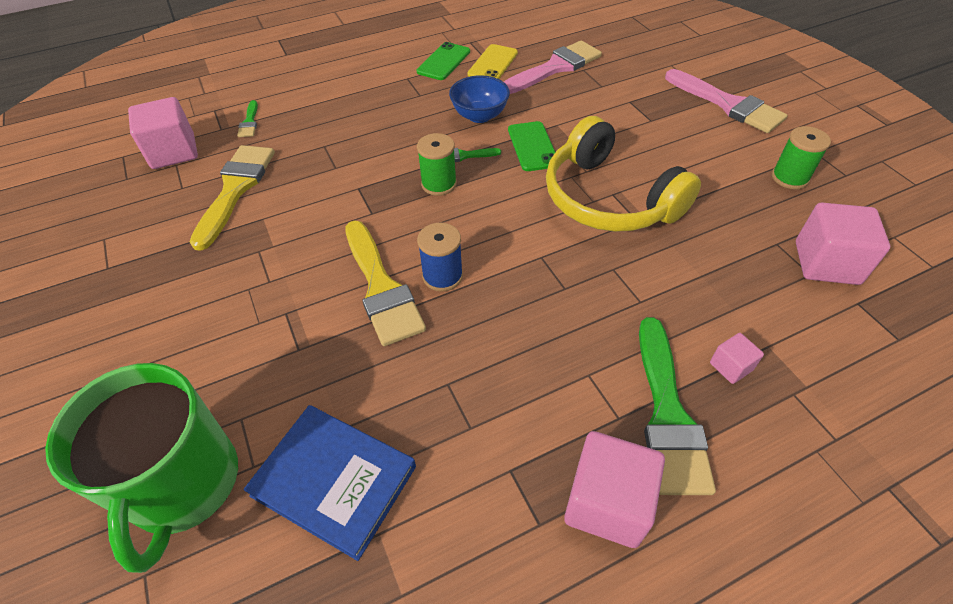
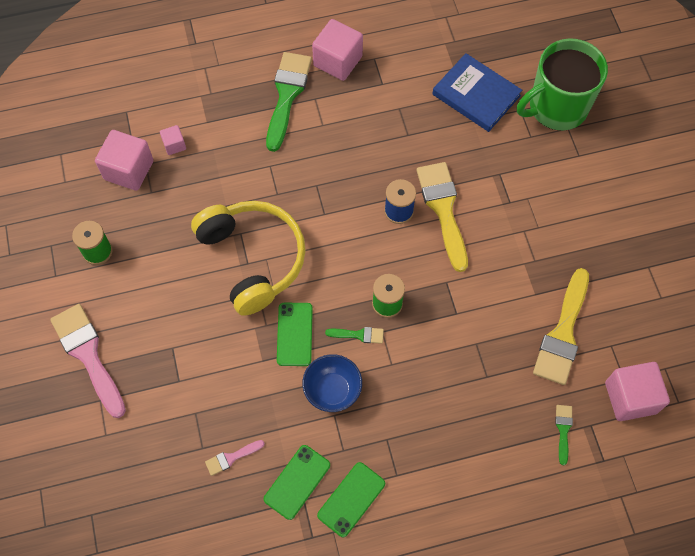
camera: 170 degrees left, 15 degrees up
(184, 484) = (556, 107): green mug -> green mug turned 120 degrees counterclockwise
(493, 64) = (297, 482): yellow phone -> green phone
(555, 68) = (231, 458): pink brush -> pink brush, size x0.46
(730, 366) = (237, 114): pink cube -> pink cube (174, 145)

